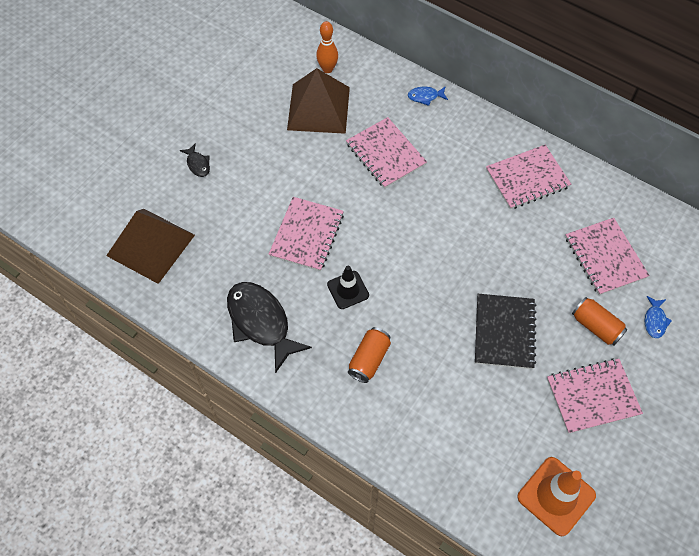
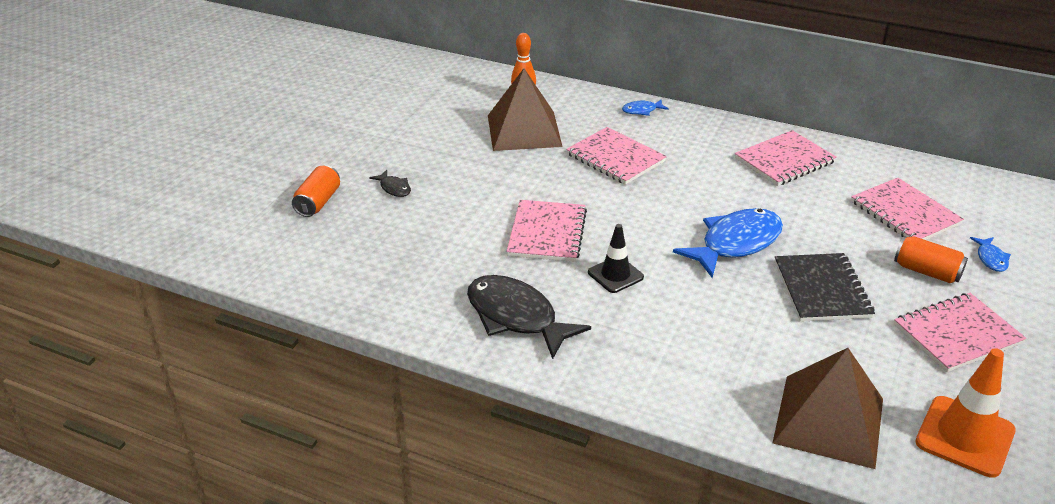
camera: 10 degrees left, 25 degrees down
(150, 245) = (353, 263): brown pyramid -> brown pyramid (828, 420)
(369, 359) = (667, 335): orange can -> orange can (318, 202)
(453, 270) = (736, 243): none -> blue fish

